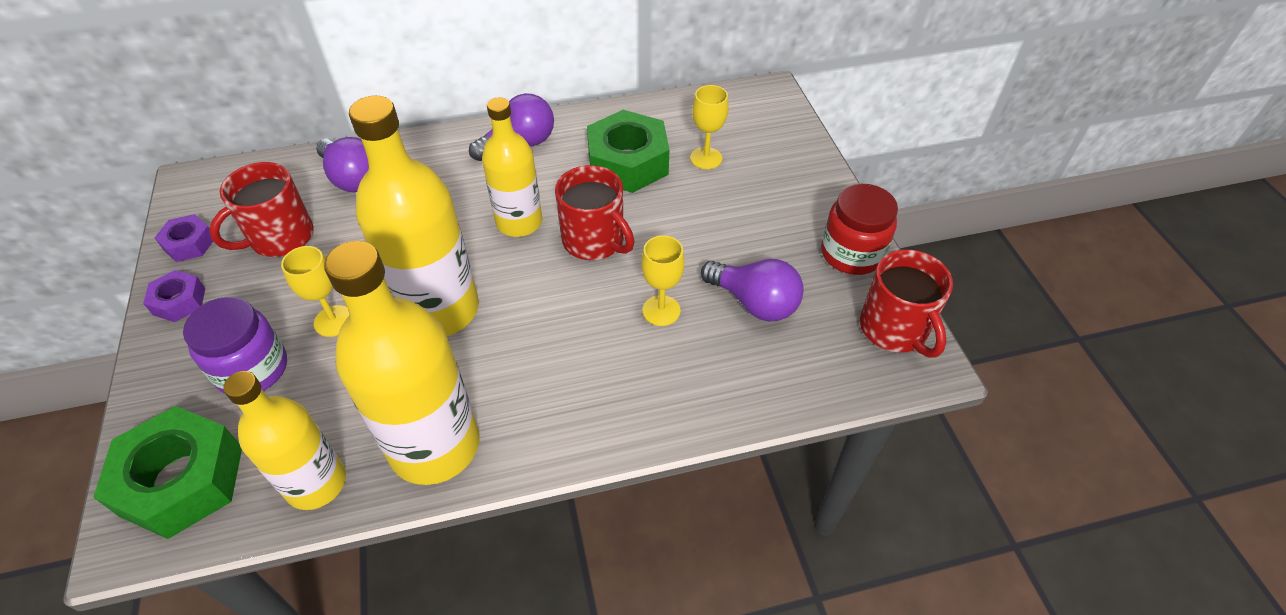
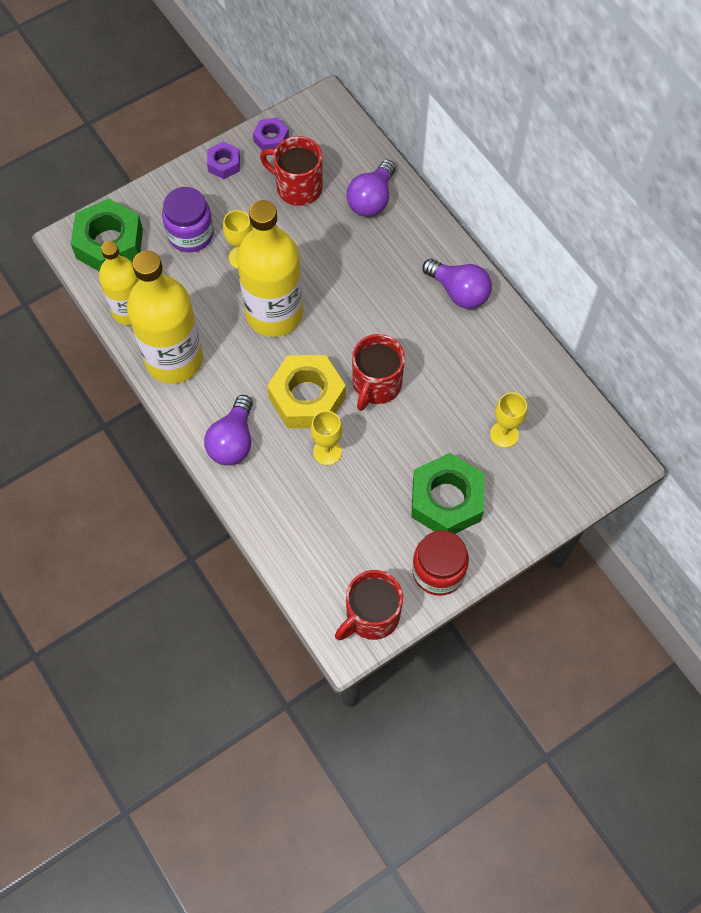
camera: 70 degrees right, 15 degrees up
(519, 222) = (374, 327): yellow bottle -> none
(577, 310) = (307, 397): none -> yellow nut
(628, 162) = (472, 377): green nut -> green nut (446, 500)
(754, 302) = (359, 512): purple light bulb -> purple light bulb (233, 441)

